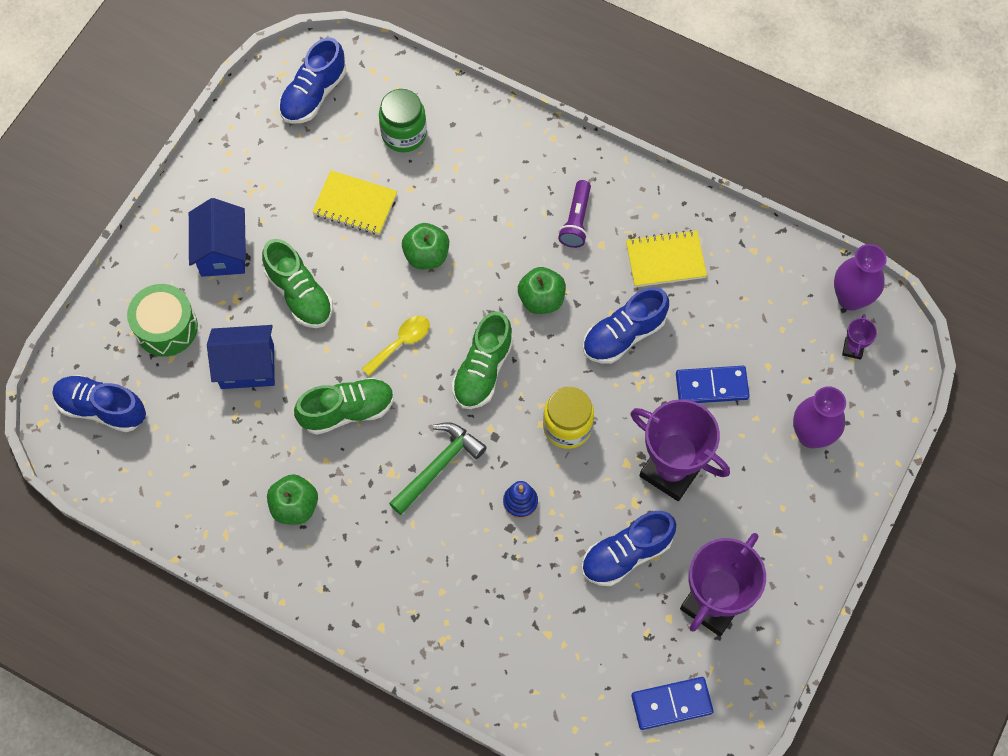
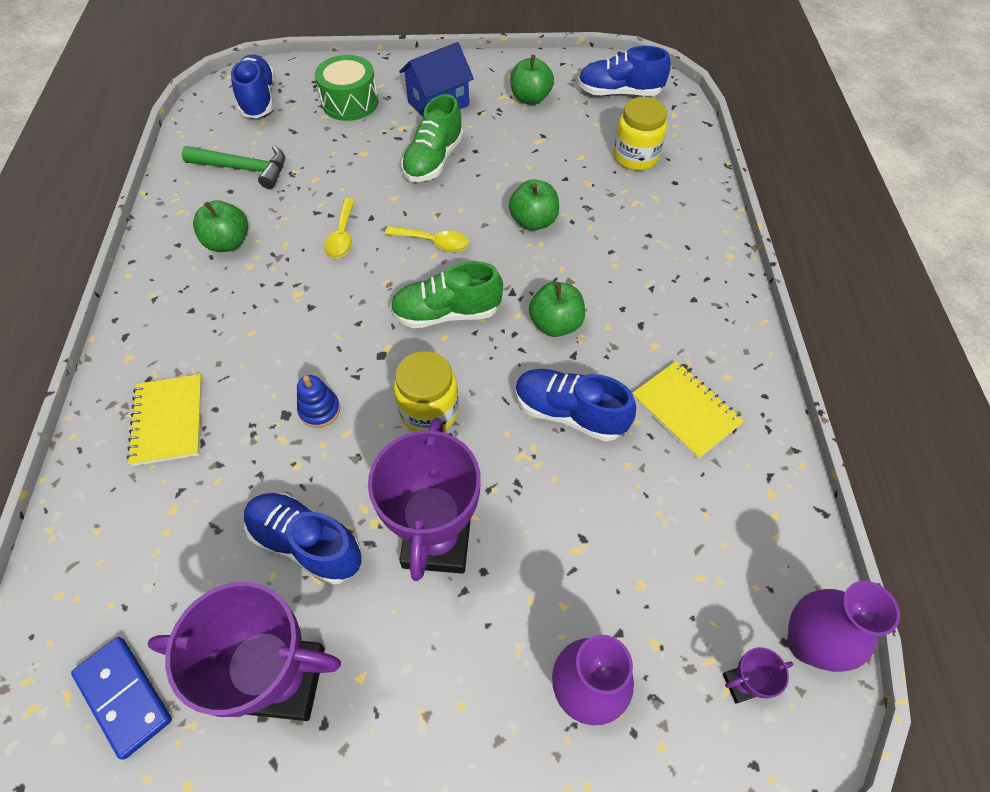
camera: 60 degrees right, 10 degrees down
(247, 366) = (345, 159): blue house -> none
(270, 171) = (530, 98): none -> green apple
(347, 411) = (342, 236): green shoe -> yellow spoon
(355, 204) = (543, 157): yellow notebook -> yellow notebook (168, 421)
(404, 134) = (635, 157): green jar -> yellow jar
(438, 466) = (323, 325): green hammer -> green hammer (244, 169)
(576, 220) = (662, 312): purple flashlight -> none
(711, 386) = (570, 533): blue domino -> none

